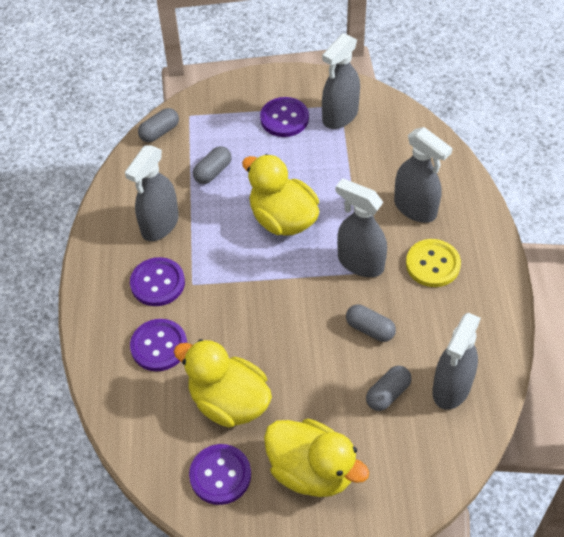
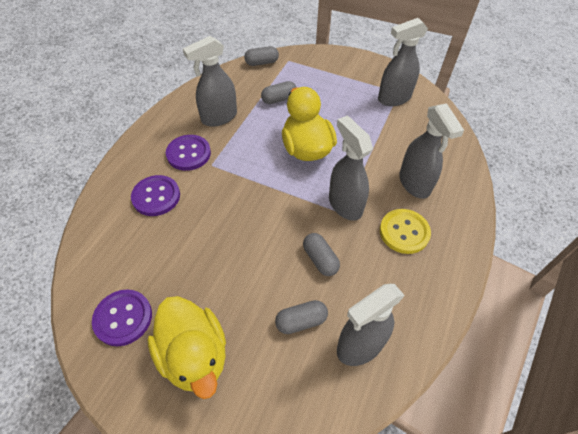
camera: 25 degrees right, 0 degrees up
(229, 402) = (173, 262): yellow duck -> none
(284, 118) = (352, 85): purple button -> none

